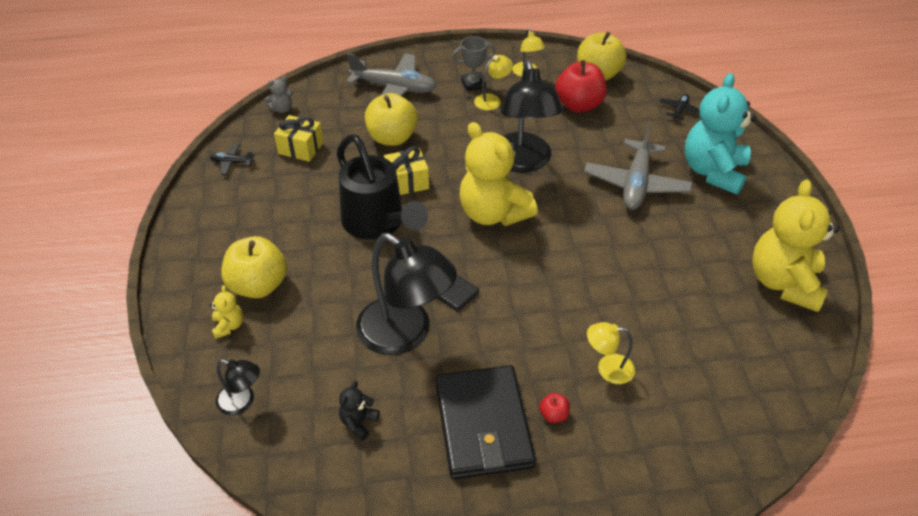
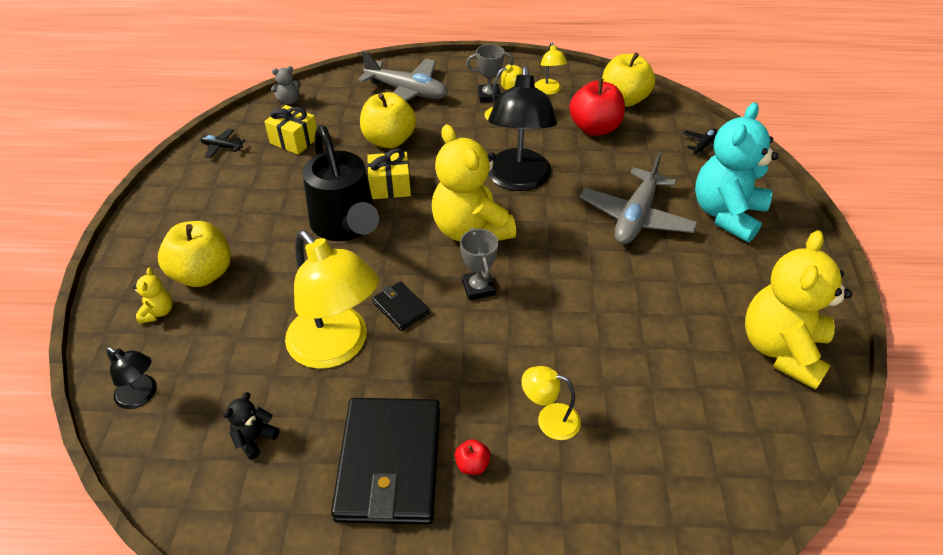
camera: 10 degrees right, 0 degrees up
(405, 334) = (337, 347): black lamp -> yellow lamp
(515, 265) = (478, 288): none -> grey trophy

